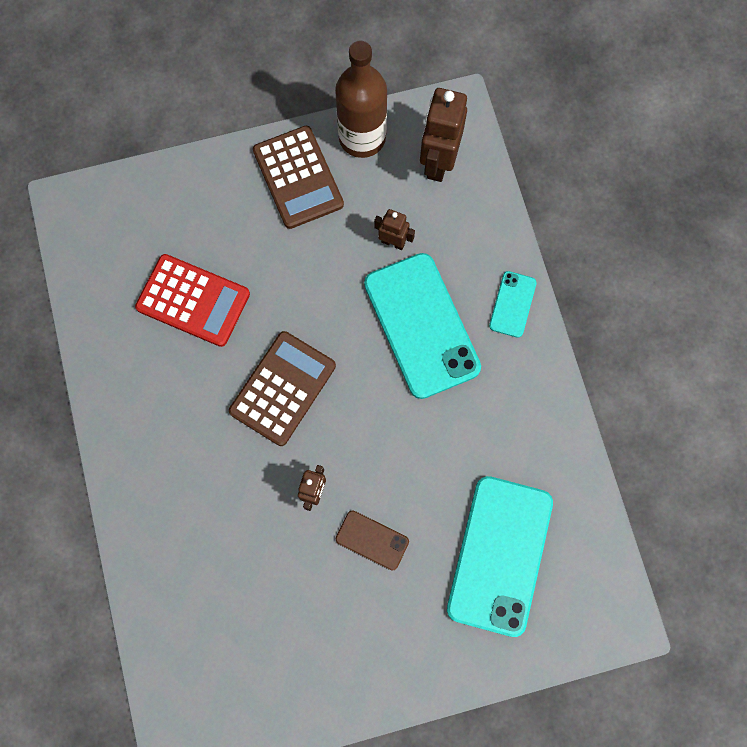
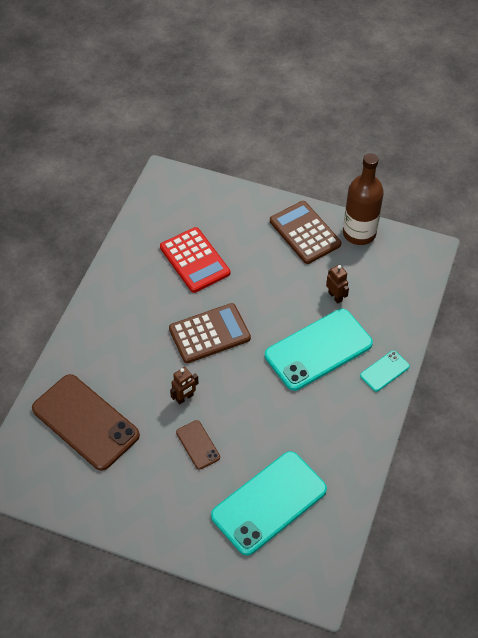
camera: 35 degrees right, 20 degrees down
(221, 603) = (85, 422): none -> brown phone
(298, 177) = (304, 233): brown calculator -> brown calculator turned 135 degrees clockwise
(421, 325) = (318, 349): turquoise phone -> turquoise phone turned 45 degrees clockwise
(438, 162) = (396, 270): brown robot -> none

